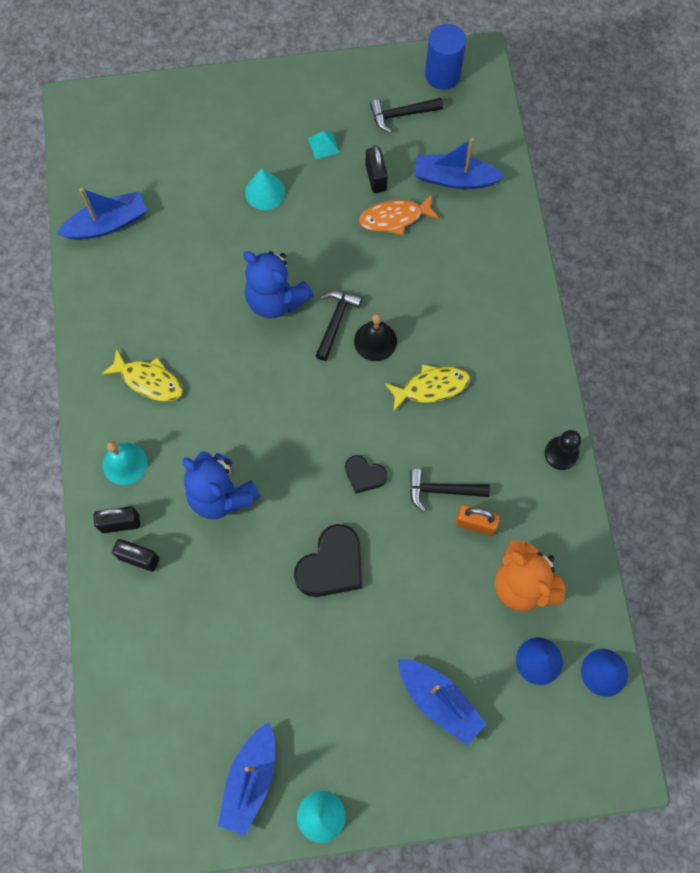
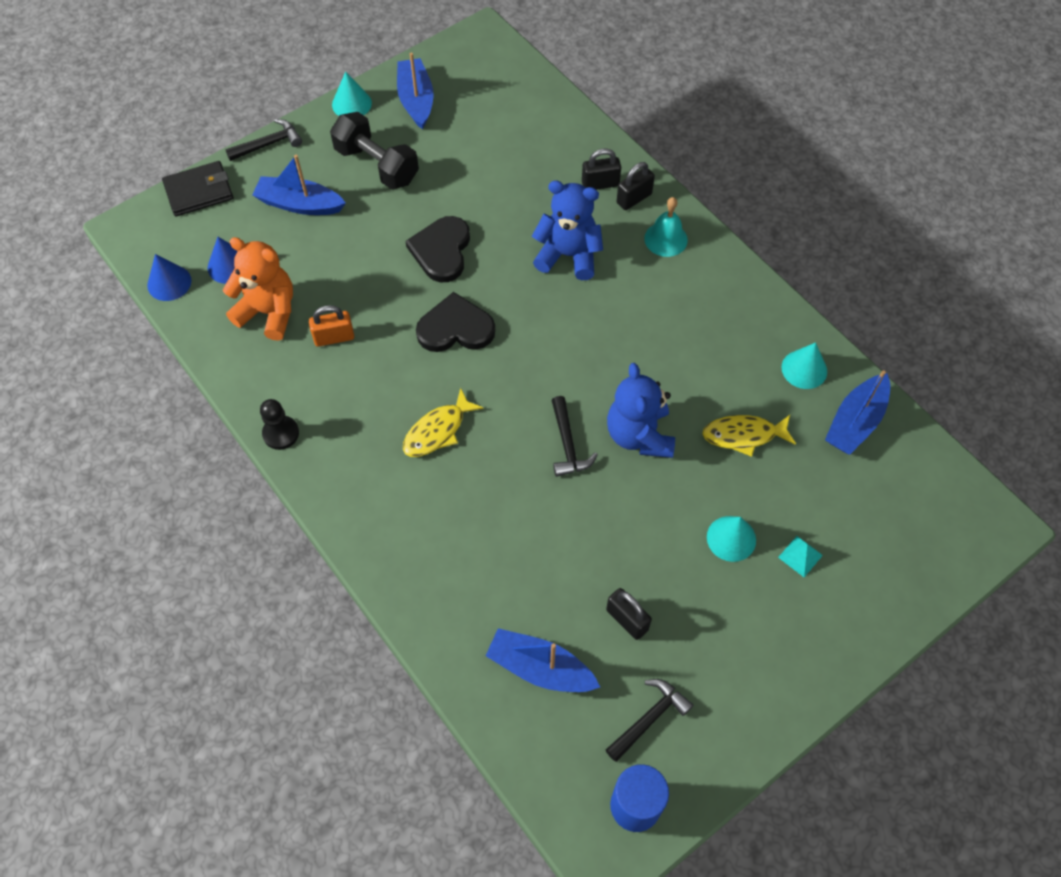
camera: 150 degrees right, 10 degrees down
(109, 283) = (804, 369): none -> turquoise cone
(148, 380) = (699, 308): yellow fish -> yellow fish (743, 435)
(276, 300) = (639, 435): blue teddy bear -> blue teddy bear turned 105 degrees counterclockwise
(323, 145) = (709, 628): turquoise pyramid -> turquoise pyramid (800, 556)
(338, 709) = (377, 165): none -> black dumbbell
(364, 475) = (455, 328): black heart -> black heart, size x1.75
(375, 341) = (517, 446): black bell -> none
(394, 218) = (577, 584): orange fish -> none
(442, 490) = (378, 349): black hammer -> black hammer (268, 144)
(454, 179) = (540, 668): blue boat -> blue boat turned 135 degrees counterclockwise
(534, 779) = (199, 191): none -> black wallet

